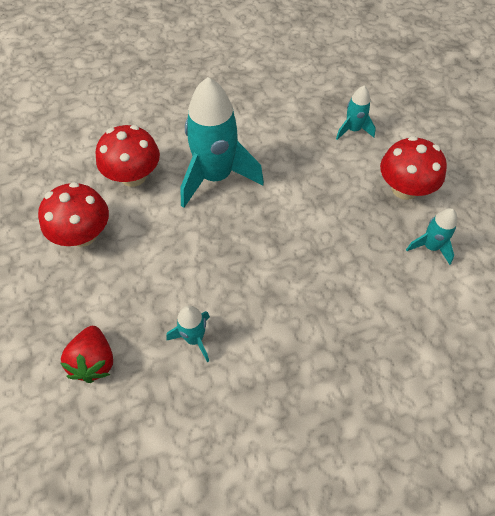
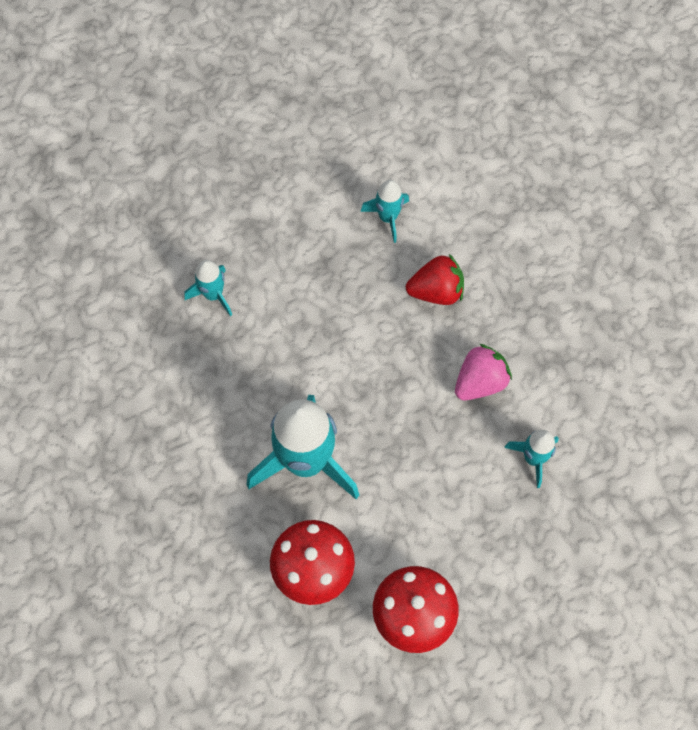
camera: 95 degrees left, 10 degrees up
(94, 361) = (575, 561): red strawberry -> red strawberry (436, 291)
(271, 303) = (480, 381): none -> pink strawberry
(404, 189) = (307, 239): red mushroom -> none

